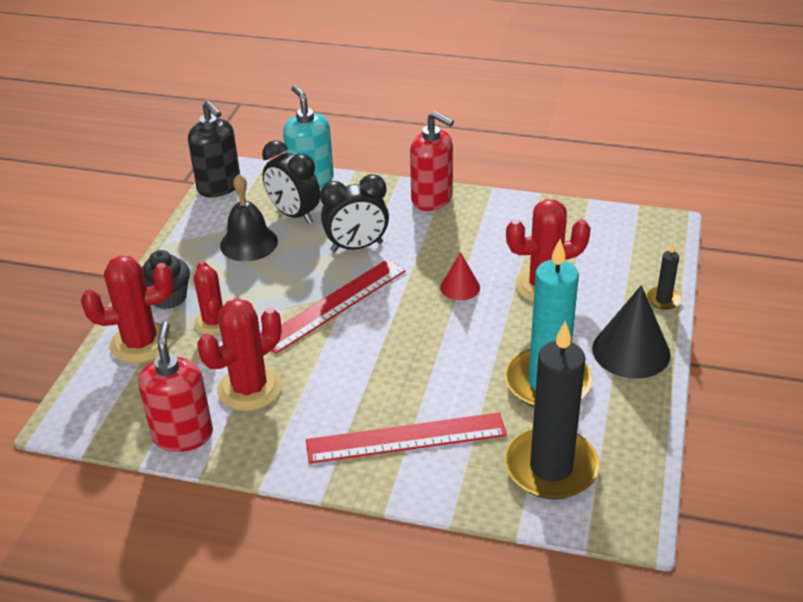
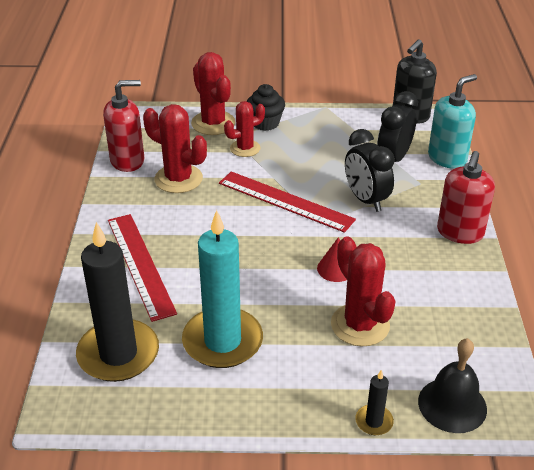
camera: 75 degrees right, 0 degrees up
(249, 243) = (344, 144): black bell -> black bell (452, 405)
(631, 351) = (282, 399): black cone -> none

